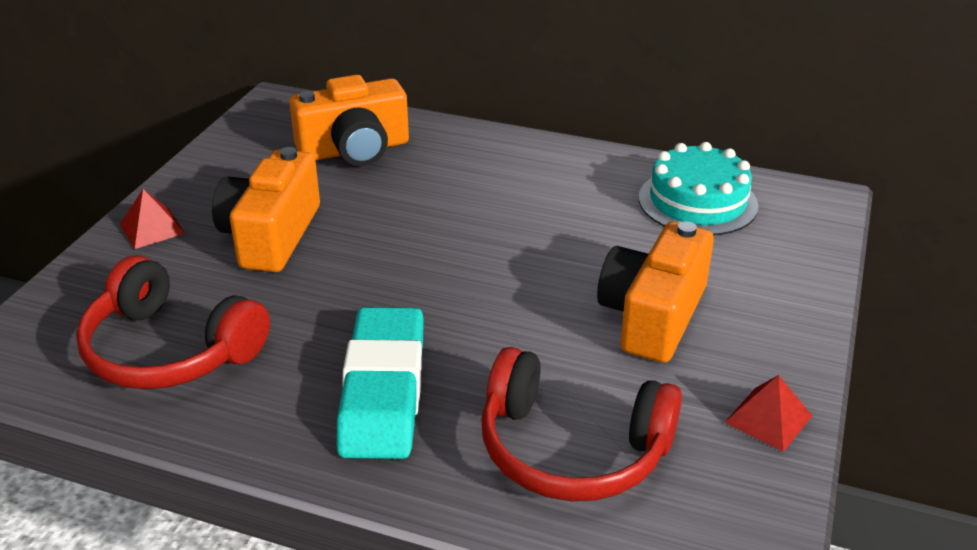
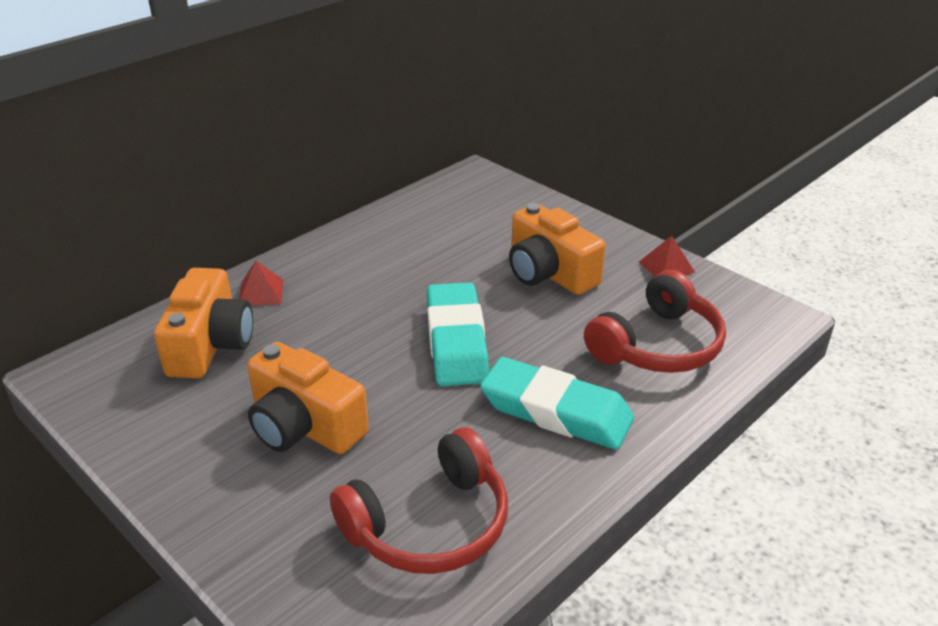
camera: 65 degrees left, 0 degrees up
(152, 228) = (220, 505): red pyramid -> red pyramid (261, 292)
(461, 285) = (456, 341): none -> turquoise eraser
(697, 202) = (440, 214): turquoise cake -> none

